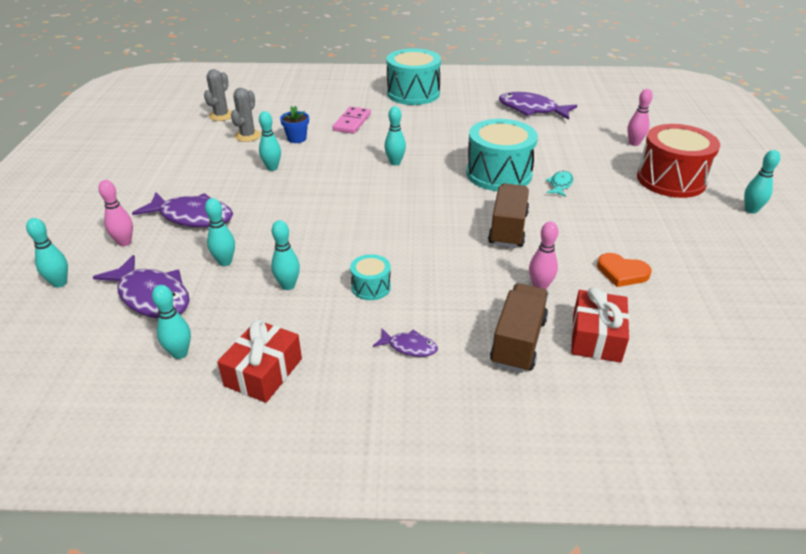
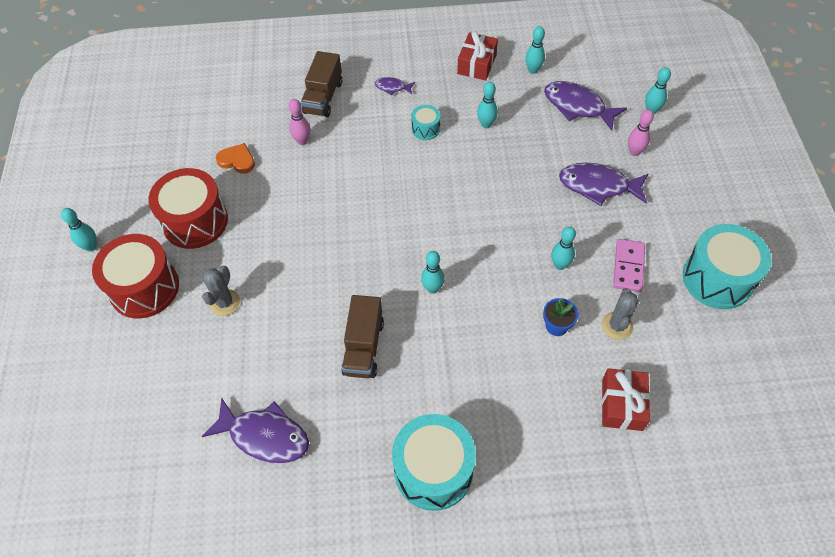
camera: 175 degrees right, 20 degrees up
(221, 116) = (675, 371): grey cactus -> grey cactus (225, 302)
(225, 262) = (543, 141): turquoise bowling pin -> none
(352, 122) = (501, 372): pink domino -> pink domino (628, 267)
(499, 174) = (321, 279): turquoise drum -> turquoise drum (717, 279)
(508, 229) = (320, 199): brown truck -> brown truck (363, 347)
(560, 184) = (261, 267): turquoise fish -> none
(596, 337) = (272, 105): red gift -> red gift (622, 404)
(634, 143) = (155, 358): pink bowling pin -> none
(646, 221) = (195, 221): none -> red drum

